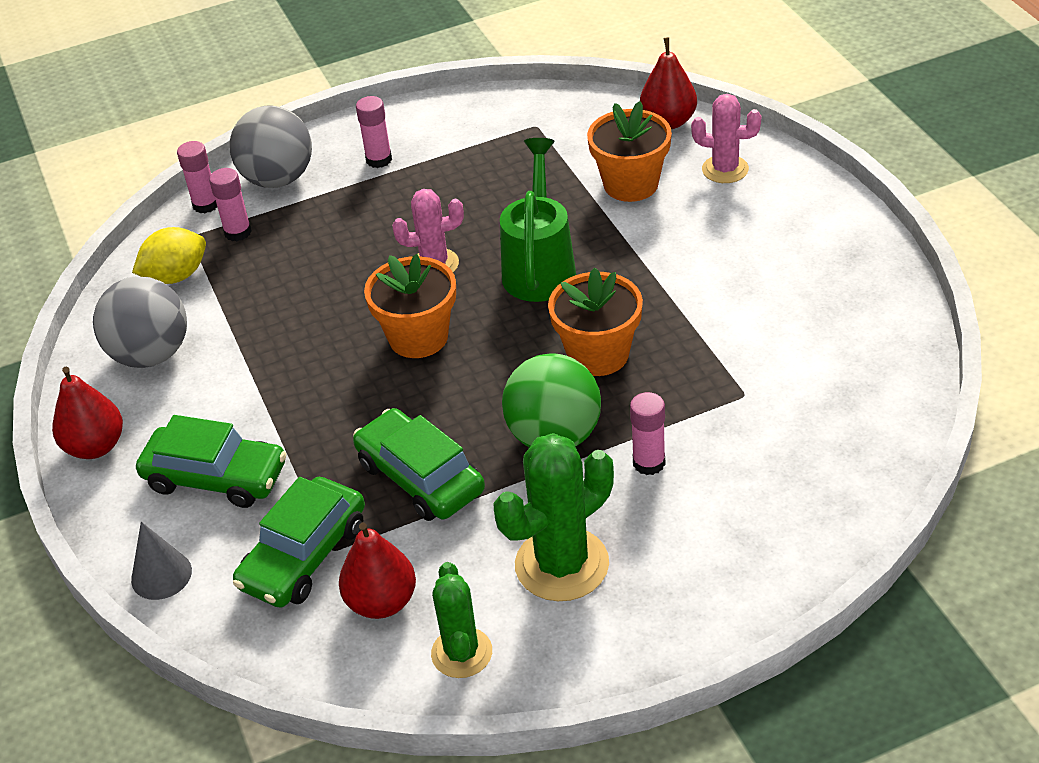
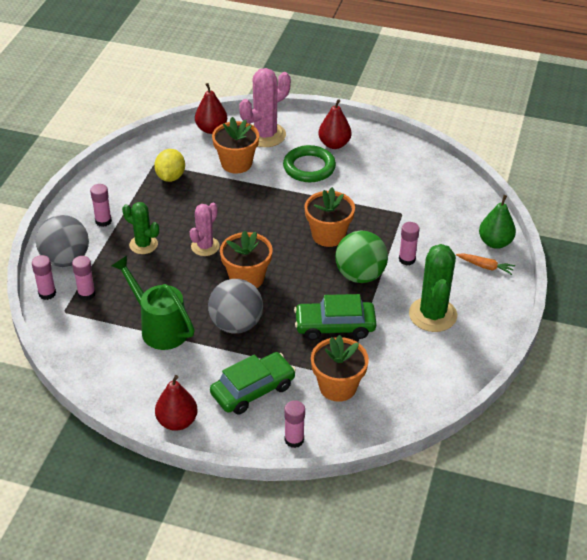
camera: 55 degrees left, 0 degrees up
(151, 354) = (136, 369): grey ball -> grey ball (236, 324)
(161, 575) = (294, 440): grey cone -> pink glue stick
(176, 276) = (88, 331): yellow lemon -> yellow lemon (170, 177)
(304, 555) = (338, 387): green car -> orange flower pot
(381, 602) = (393, 377): red pear -> red pear (334, 144)
(461, 653) = (447, 369): green cactus -> green cactus (143, 244)
(539, 267) = (252, 218): green watering can -> green watering can (159, 327)
(715, 248) = (309, 167): none -> green ring
(725, 169) = (265, 135): pink cactus -> pink cactus, size x1.60
(744, 559) = (485, 266): none -> orange carrot
(816, 536) = (495, 242): none -> green pear

